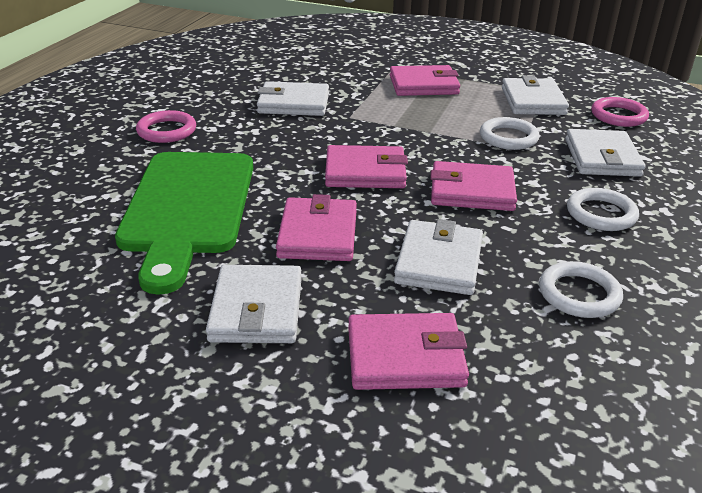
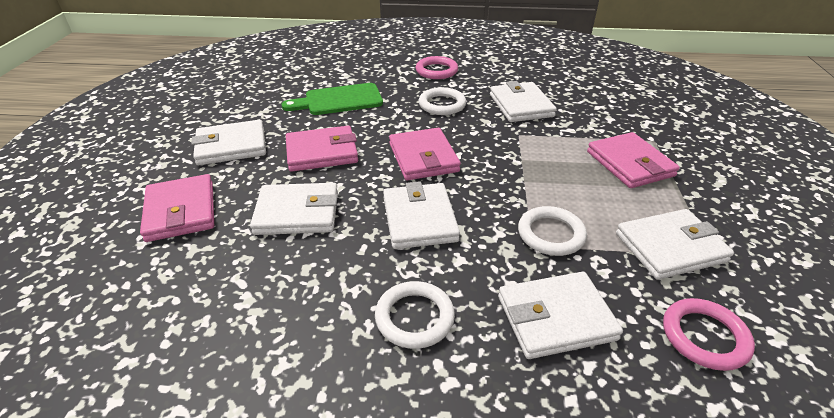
camera: 75 degrees right, 5 degrees up
(187, 208) = (339, 100): green cutting board -> green cutting board, size x0.61
(472, 191) = (419, 219): pink wallet -> white wallet
(579, 294) = (261, 302): white ring -> white ring (442, 104)

